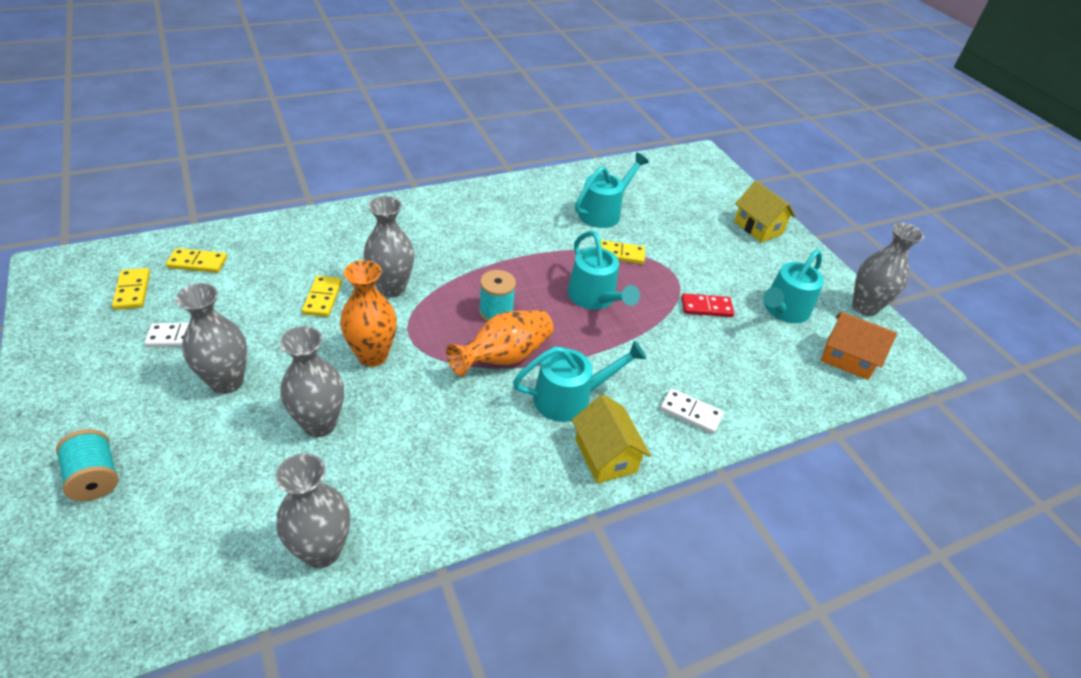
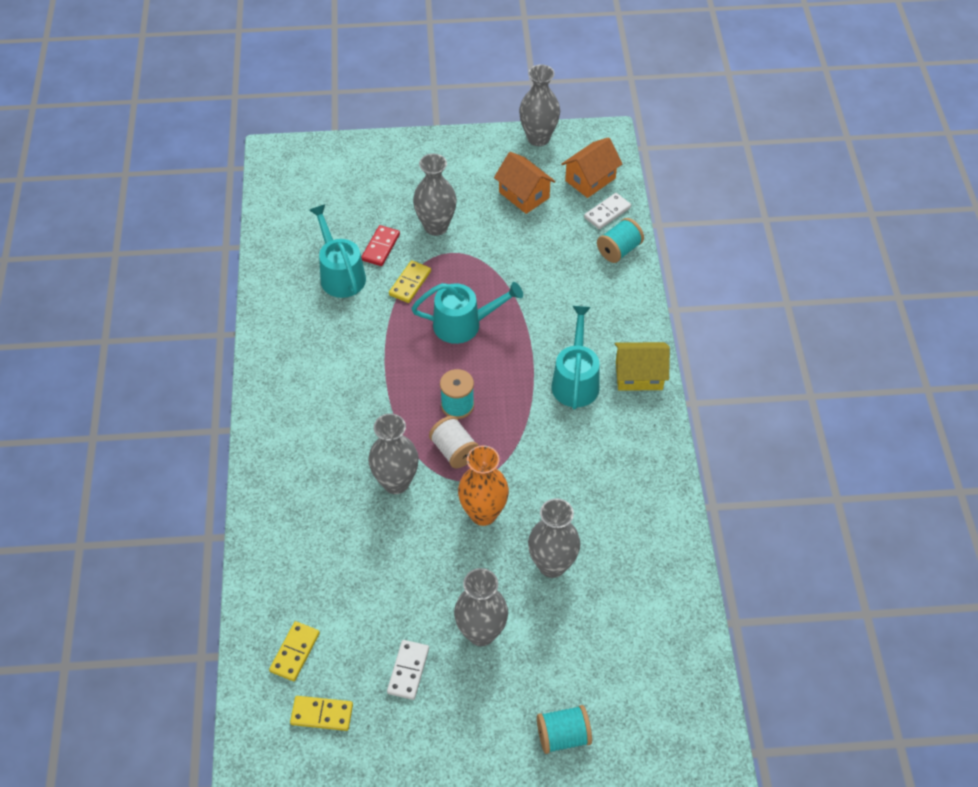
camera: 65 degrees left, 10 degrees up
(322, 550) = (674, 578): grey vase -> grey vase (436, 226)
(323, 298) = (391, 543): yellow domino -> none
(441, 320) = (454, 450): none -> white spool
(504, 357) = (516, 414): orange vase -> none
(690, 413) = (614, 306): white domino -> white domino (607, 213)
(706, 307) = (502, 247): red domino -> red domino (380, 247)
(758, 227) = (409, 161): yellow house -> none
(770, 402) = (619, 250): none -> turquoise spool
(783, 310) = (524, 195): turquoise watering can -> orange house

